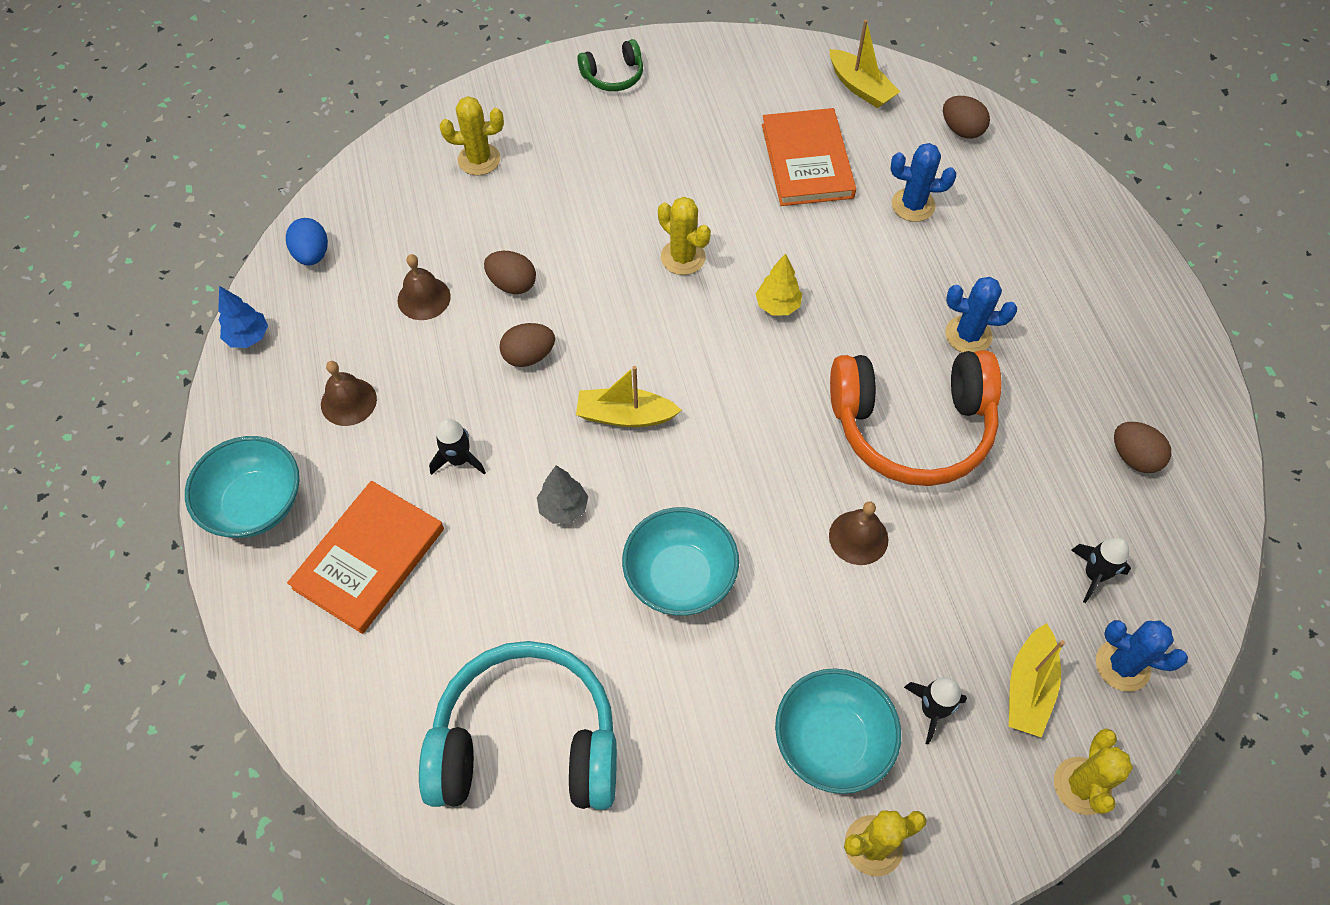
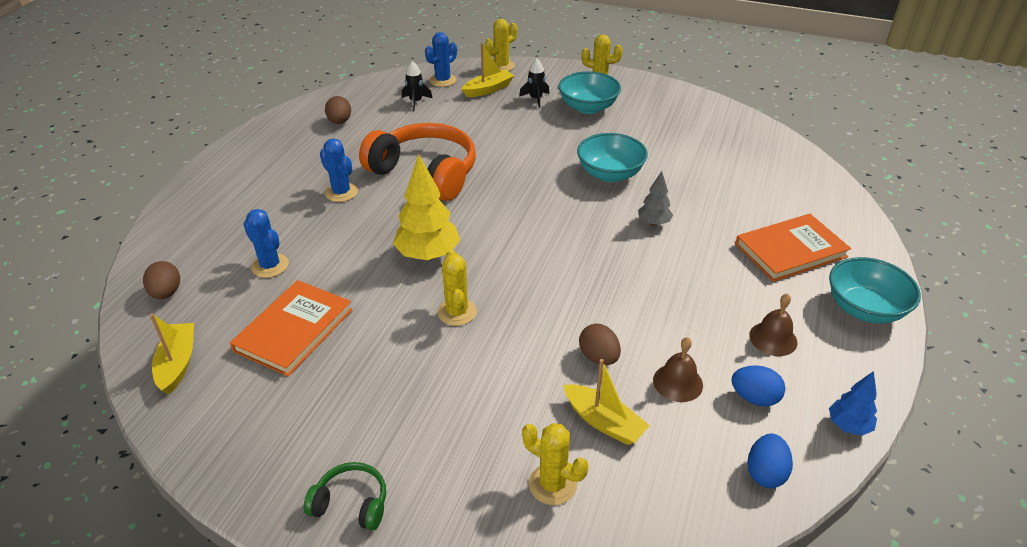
camera: 145 degrees left, 20 degrees down
(345, 320) = (754, 398): none -> blue egg
(459, 459) = (706, 271): black rocket -> none
(526, 743) = (733, 156): turquoise headphones -> none
(529, 356) = (620, 305): brown egg -> none
(625, 415) = (581, 246): yellow boat -> yellow boat (603, 422)
(777, 306) = (428, 255): yellow tree -> yellow tree, size x1.80
(858, 537) = (504, 151): brown bell -> none
(1122, 665) = (443, 80): blue cactus -> blue cactus turned 75 degrees clockwise

